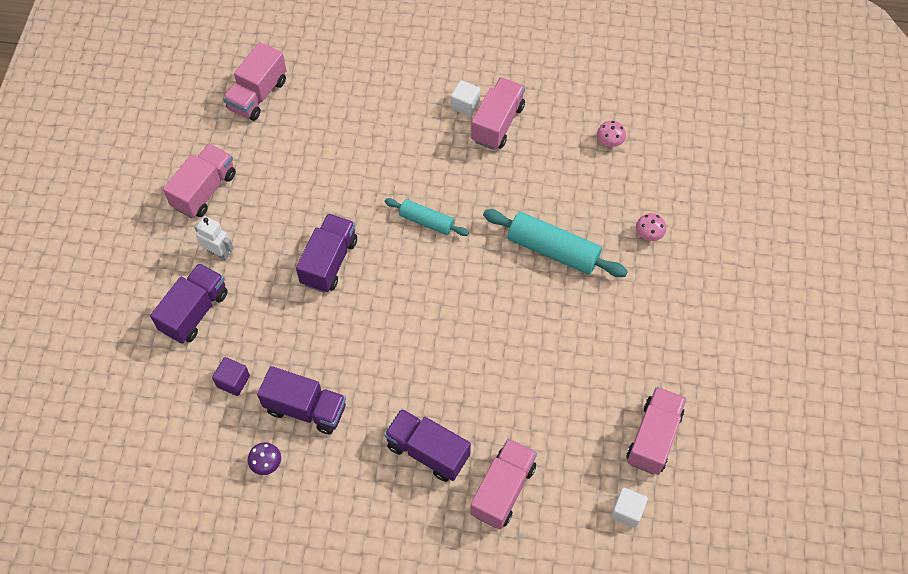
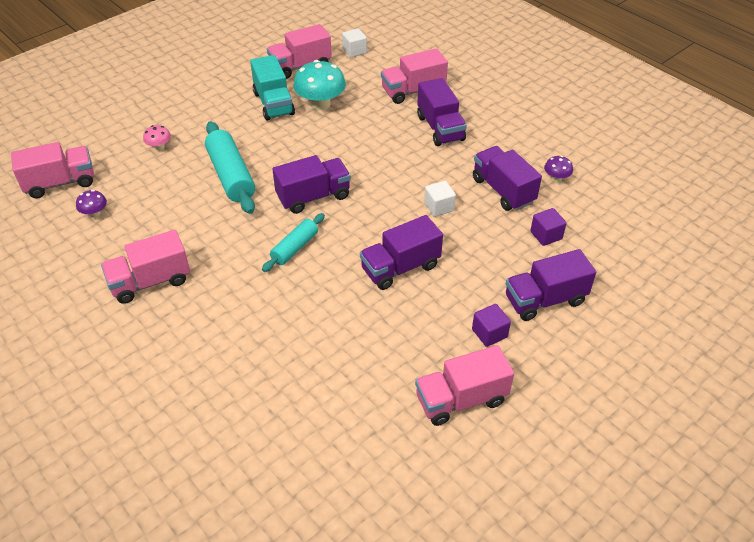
camera: 140 degrees left, 15 degrees down
(218, 253) = (489, 333): white robot -> purple cube
(258, 95) = (324, 468): pink truck -> pink truck (60, 183)
(426, 221) = (295, 248): turquoise rolling pin -> turquoise rolling pin turned 60 degrees clockwise
(462, 279) = (313, 197): none -> purple truck
(465, 105) = (154, 315): white cube -> white cube (439, 207)
(573, 396) = (320, 104): none -> turquoise mushroom
(609, 142) = (95, 213): pink mushroom -> purple mushroom
(616, 361) = (273, 103): none -> turquoise truck

